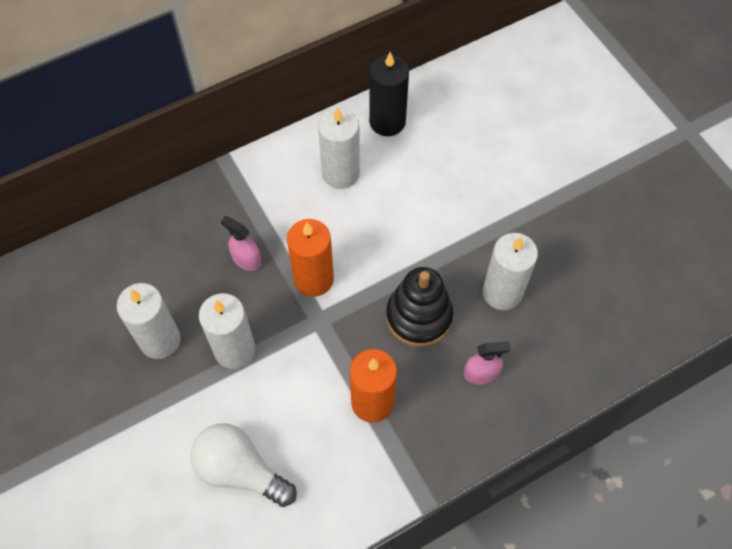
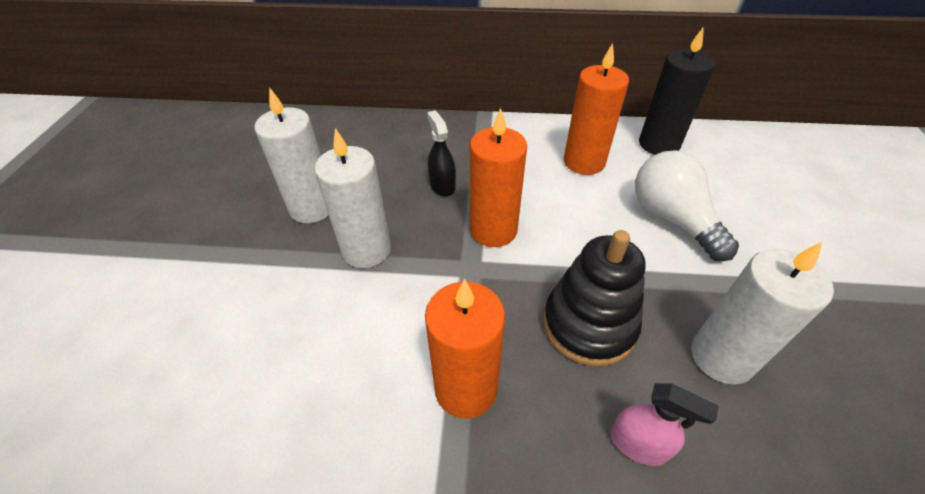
camera: 35 degrees right, 15 degrees down
(240, 470) = (262, 369): white light bulb -> white light bulb (672, 219)
(246, 260) = (442, 185): pink spray bottle -> black spray bottle
(340, 173) = (584, 162): white candle -> orange candle

